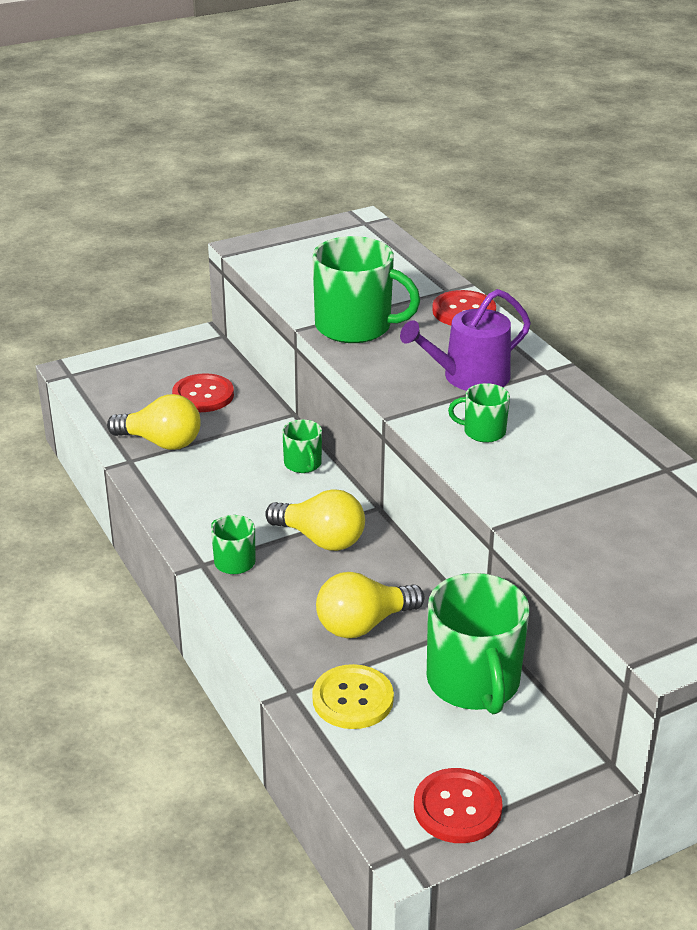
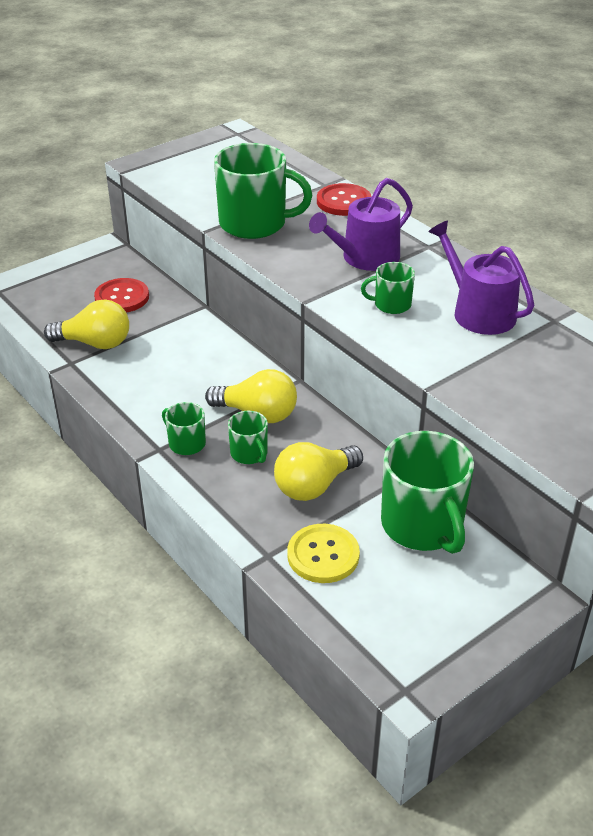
camera: 10 degrees left, 5 degrees up
(303, 464) = (225, 349): green mug -> green mug (249, 453)
(457, 808) = (440, 642): red button -> none
(580, 450) = (478, 312): none -> purple watering can

